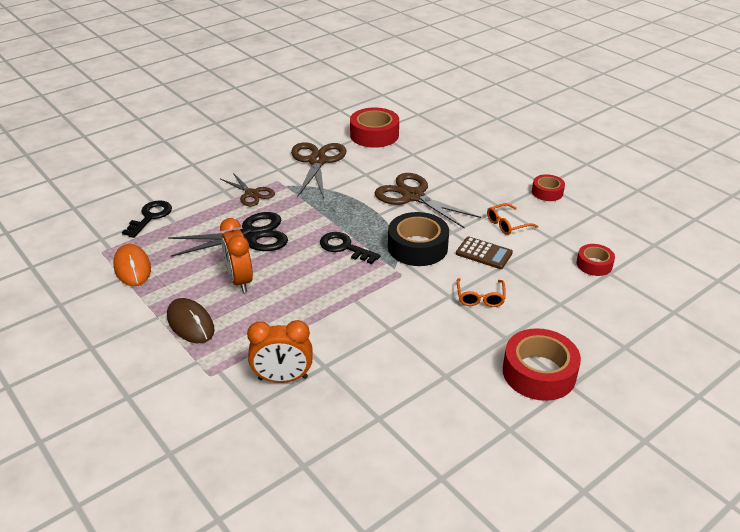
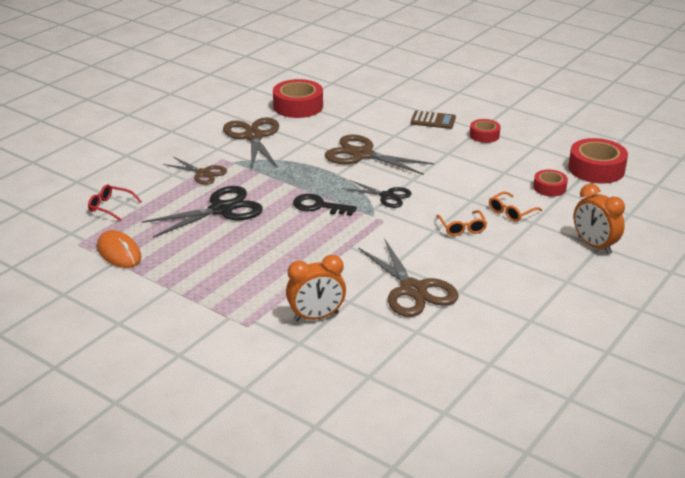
camera: 15 degrees left, 5 degrees down
(150, 217) = (110, 207): black key -> red glasses
(190, 323) = (205, 289): brown mouse -> none
(240, 280) = (233, 247): orange clock -> orange clock (594, 245)
(396, 364) = (413, 290): none -> brown scissors
(417, 247) = (387, 196): black tape -> black scissors
(484, 253) = (449, 193): brown calculator -> brown calculator (433, 120)
(507, 224) = (460, 166): orange glasses -> orange glasses (511, 212)
(539, 373) = (537, 276): red tape -> red tape (596, 169)

